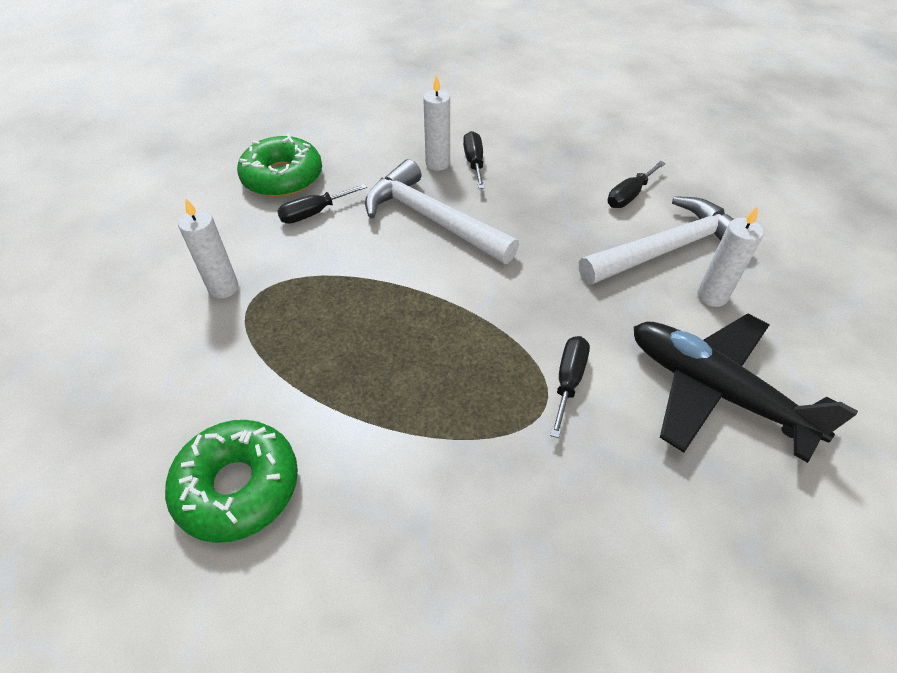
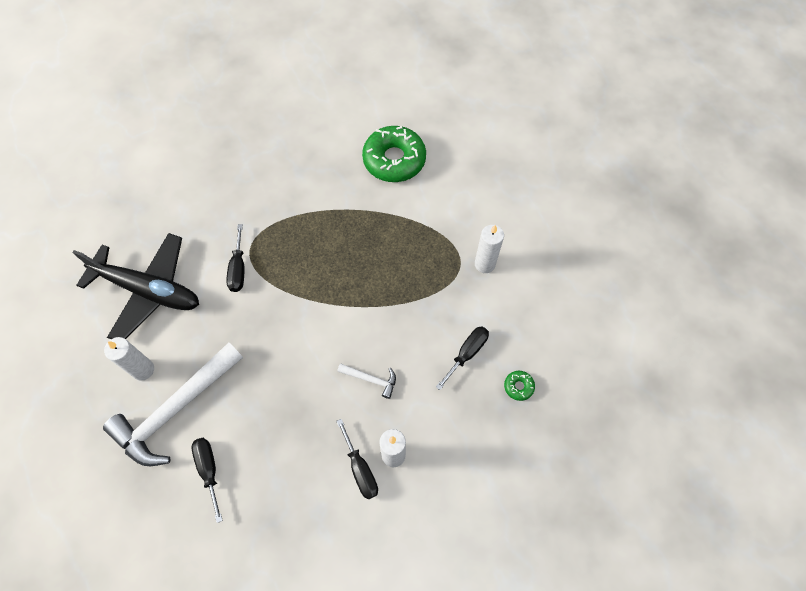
camera: 160 degrees right, 15 degrees up
(283, 177) = (518, 386): green donut -> green donut, size x0.41
(431, 219) = (371, 379): white hammer -> white hammer, size x0.42
(629, 195) = (209, 470): black screwdriver -> black screwdriver turned 45 degrees counterclockwise

